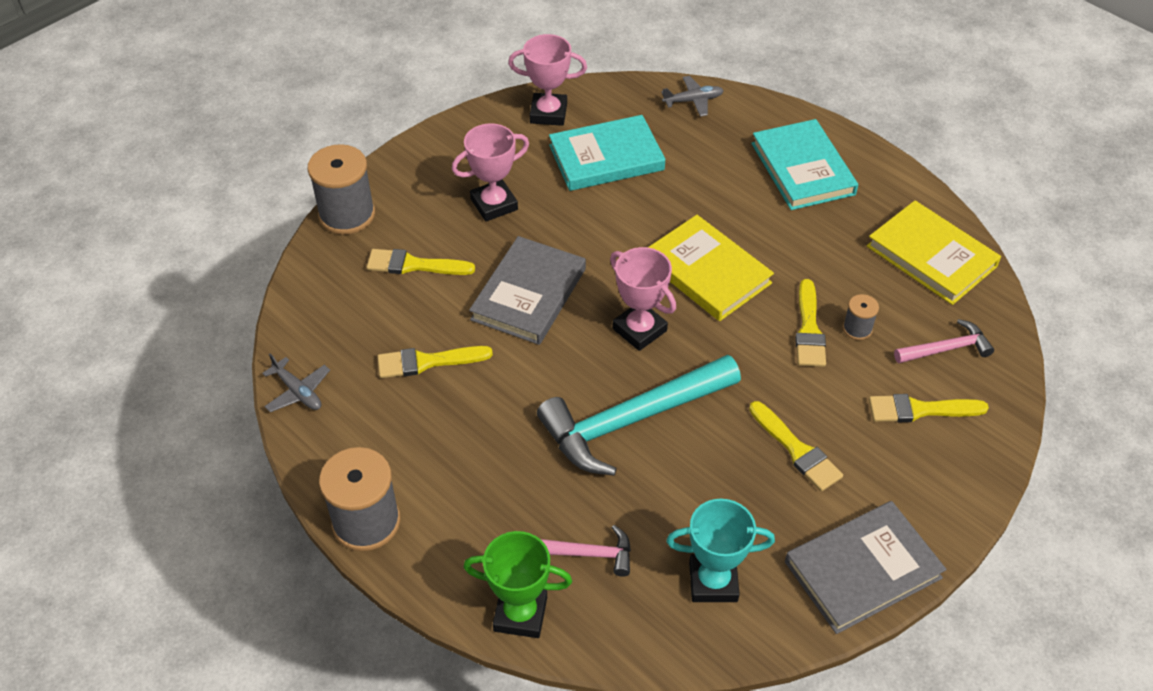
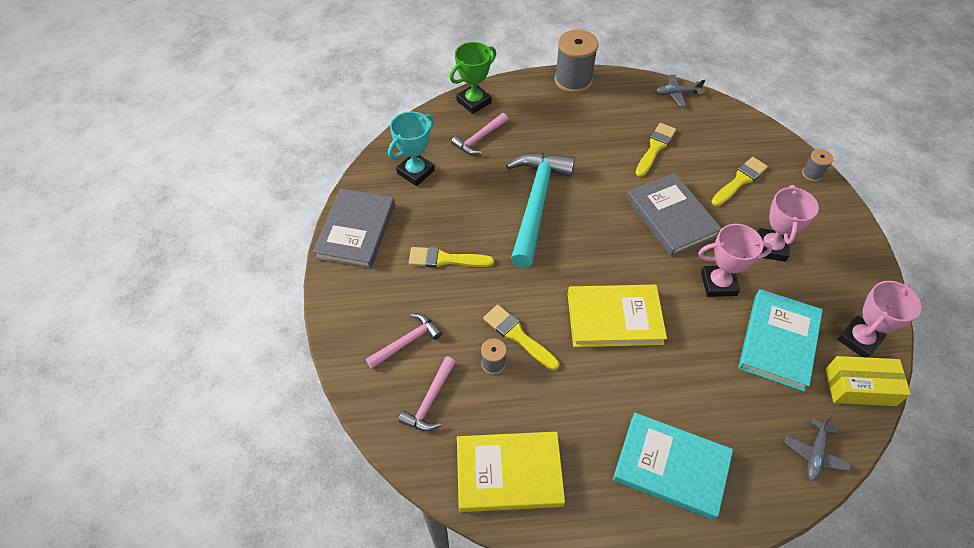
camera: 130 degrees right, 5 degrees up
(347, 215) = (812, 174): grey spool -> grey spool, size x0.49
(599, 98) = (860, 387): none -> yellow box
(639, 330) = (596, 250): pink trophy -> pink trophy (718, 283)
(920, 410) = (406, 342): yellow brush -> pink hammer

